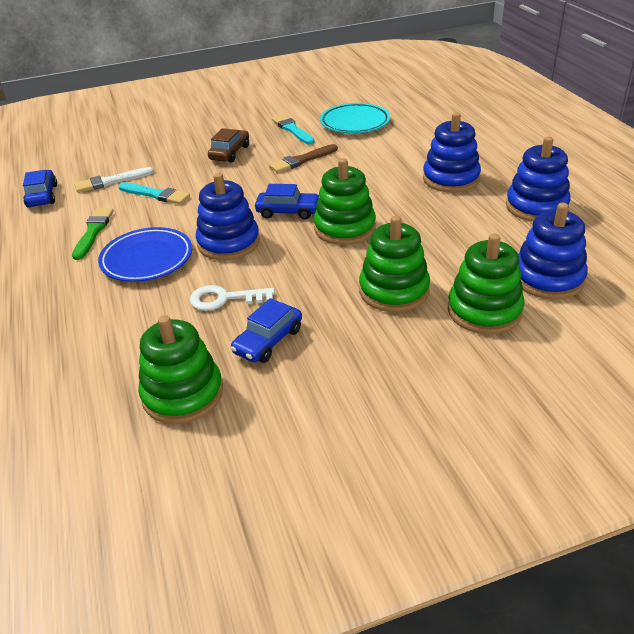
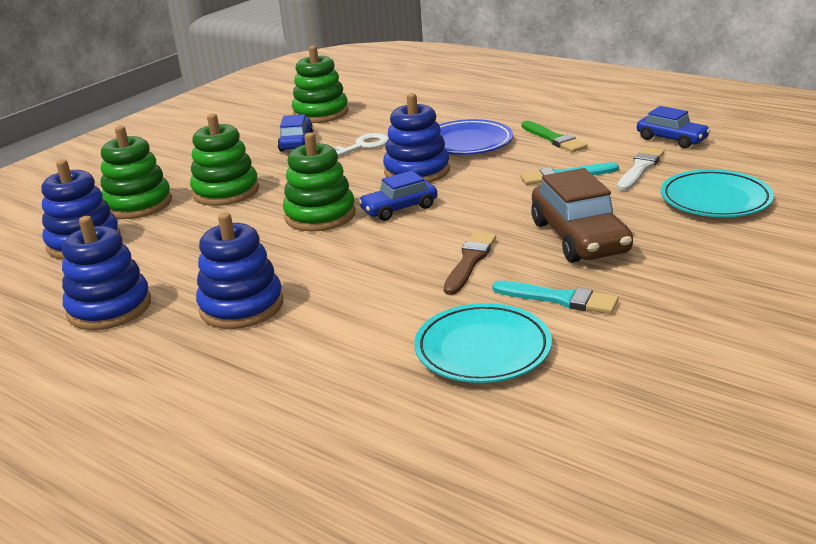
camera: 145 degrees right, 10 degrees down
(129, 148) = (715, 199): none -> turquoise plate
(229, 153) = (579, 237): brown car -> brown car, size x1.62

